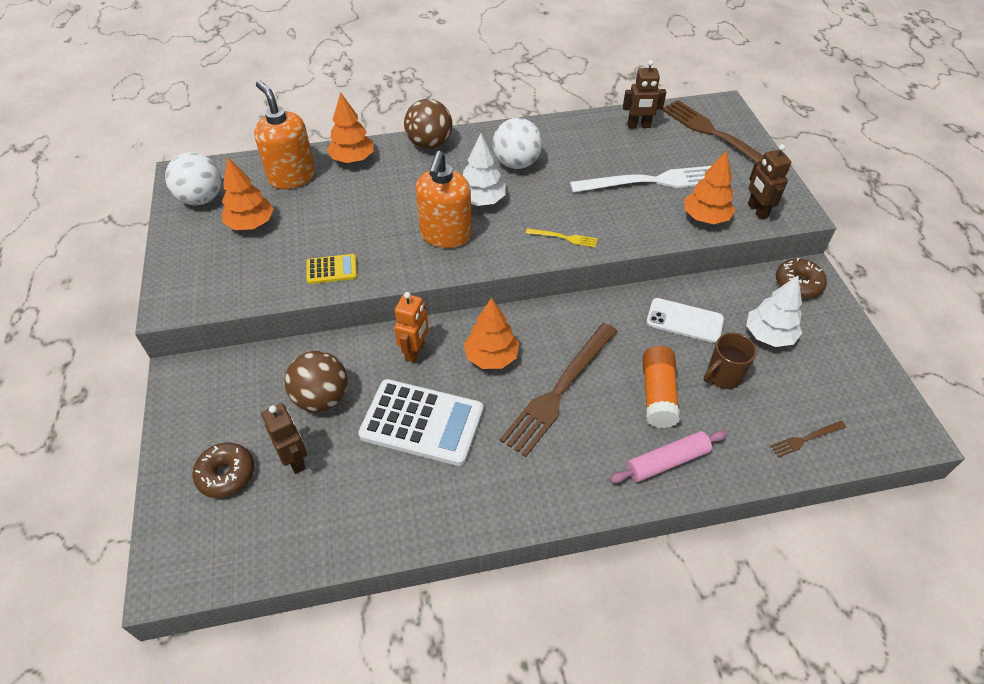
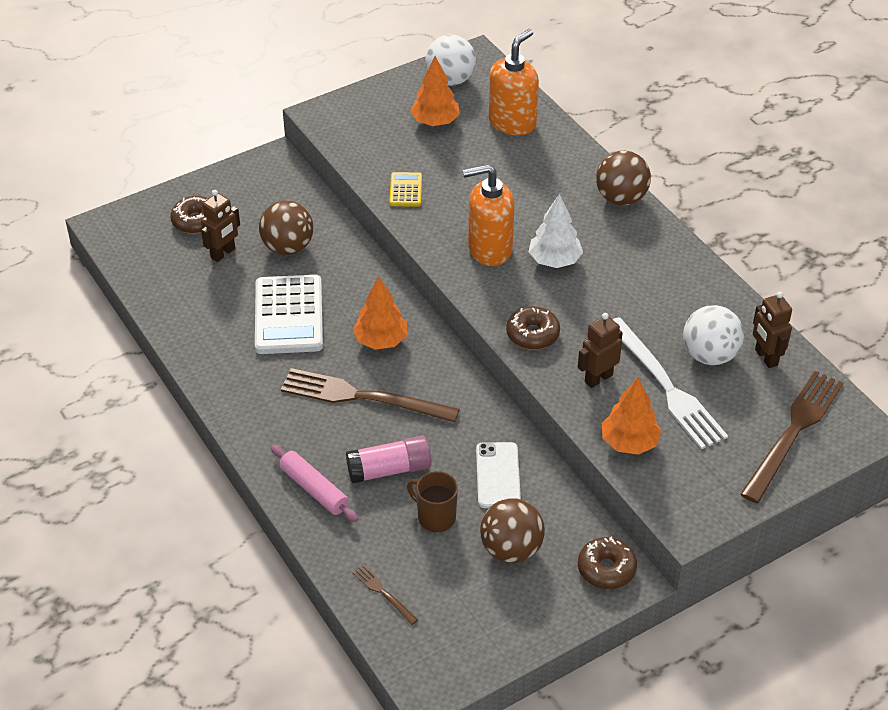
camera: 70 degrees right, 5 degrees down
(332, 269) = (405, 190): yellow calculator -> yellow calculator turned 150 degrees counterclockwise
(352, 159) = (562, 153): orange tree -> none
(415, 351) = (363, 288): orange robot -> none
(516, 163) = (630, 271): white ball -> white ball (709, 355)
(564, 238) = (532, 334): yellow fork -> brown donut
(657, 395) = (389, 470): orange glue stick -> pink glue stick
(757, 211) = (668, 487): brown robot -> brown robot (598, 378)
(768, 335) = (511, 549): white tree -> brown ball

